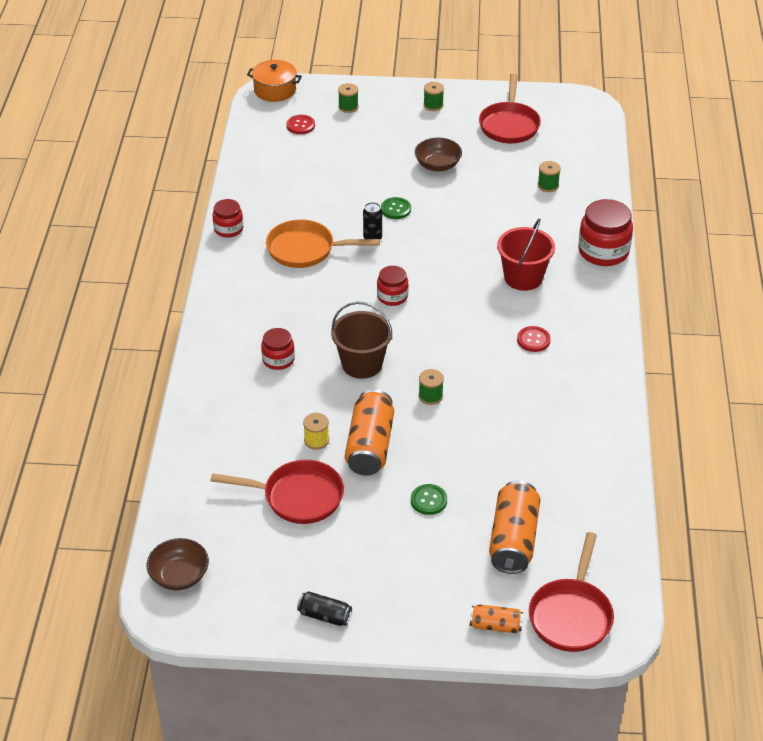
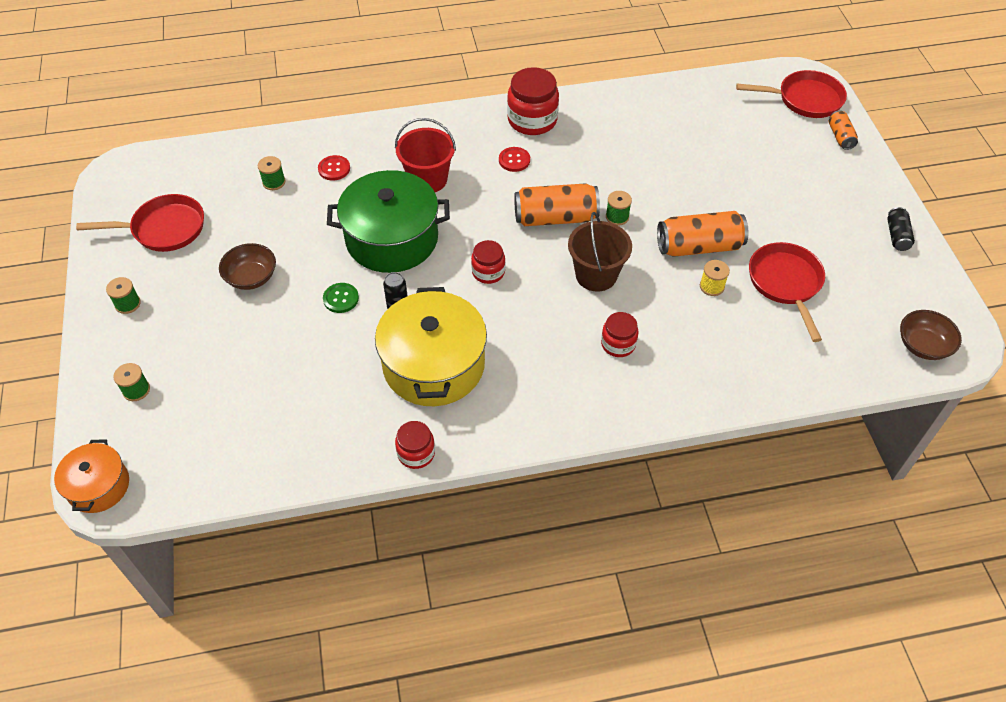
camera: 105 degrees left, 10 degrees up
(300, 125) = (183, 433): red button -> red button (334, 169)
(305, 249) = (433, 365): orange pan -> yellow pot
(428, 500) = (740, 195): green button -> none
(453, 245) = (392, 239): none -> green pot
(513, 539) = (752, 139): orange can -> orange can (555, 218)
(603, 251) = (372, 130): red jar -> red jar (532, 120)

